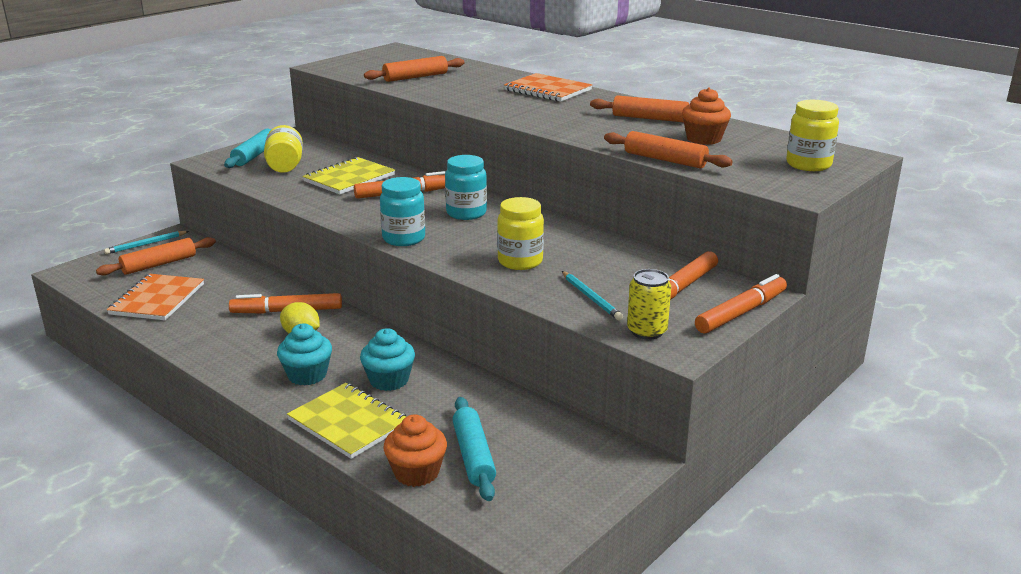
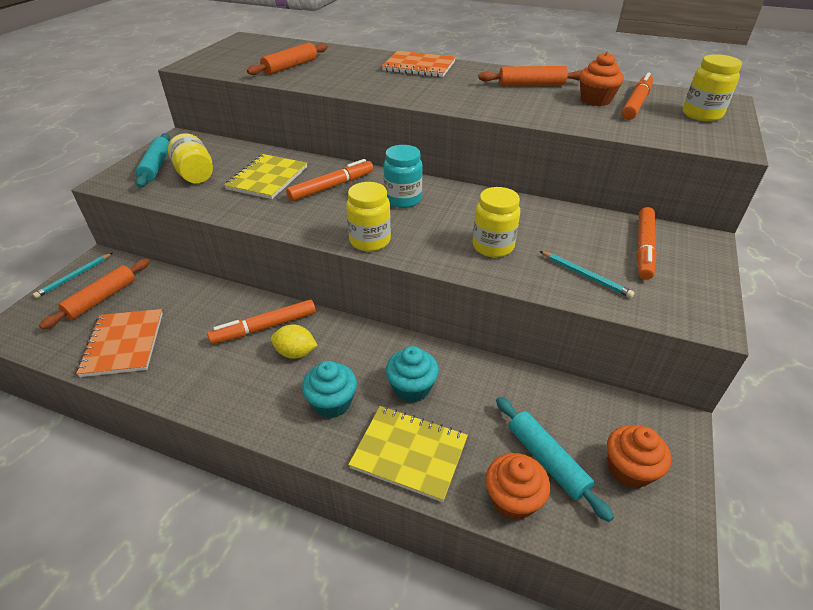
camera: 20 degrees left, 15 degrees up
(404, 239) = (370, 241): turquoise jar -> yellow jar
(549, 480) = (629, 469): none -> orange cupcake
(647, 331) = (663, 305): yellow can -> none
(665, 160) = (591, 127): orange rolling pin -> none
(740, 313) = (711, 265): orange marker -> orange marker (636, 103)

